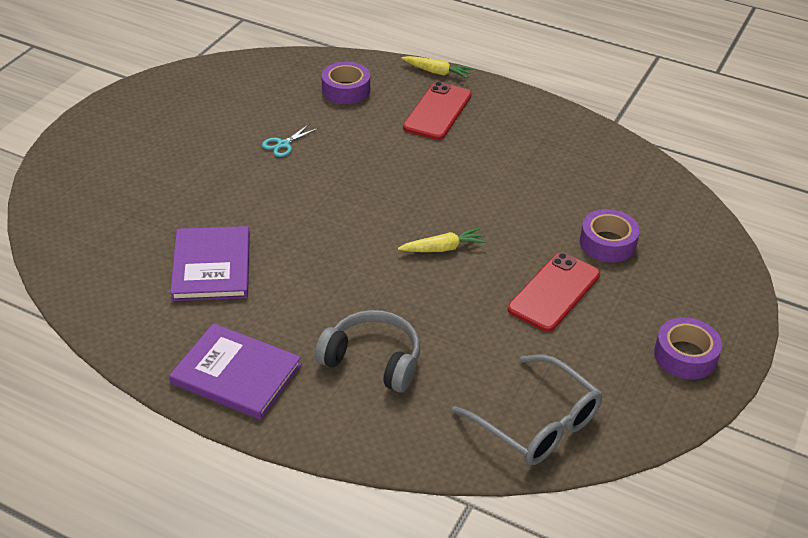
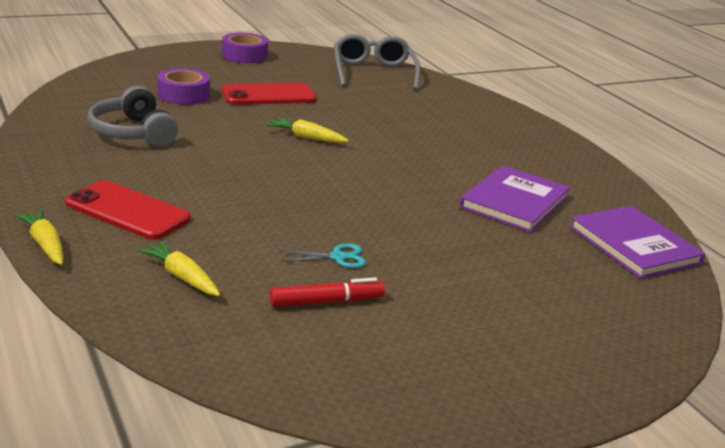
camera: 145 degrees left, 15 degrees down
(236, 374) = (544, 149): purple book -> purple book (634, 245)
(257, 114) = (326, 302): none -> red marker
(346, 90) = (182, 277): purple tape -> yellow carrot
(372, 361) = (440, 120): grey headphones -> grey headphones (133, 133)
(437, 111) = (128, 211): red phone -> red phone turned 60 degrees clockwise

